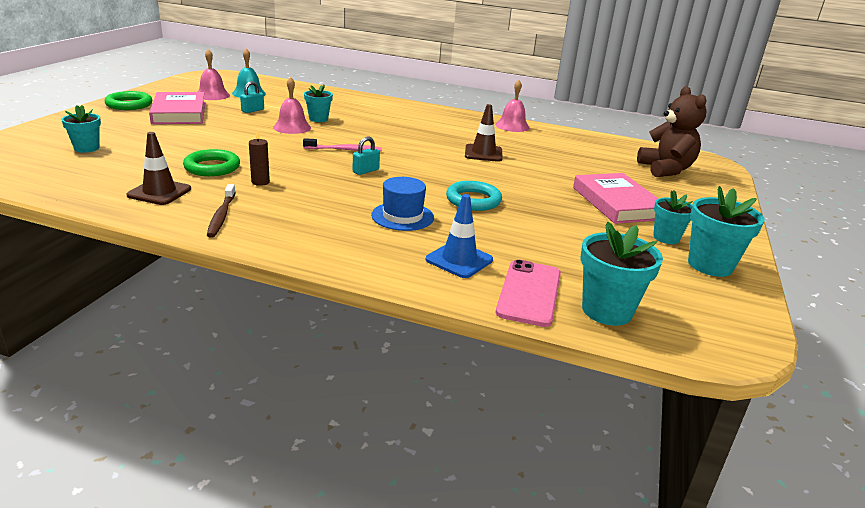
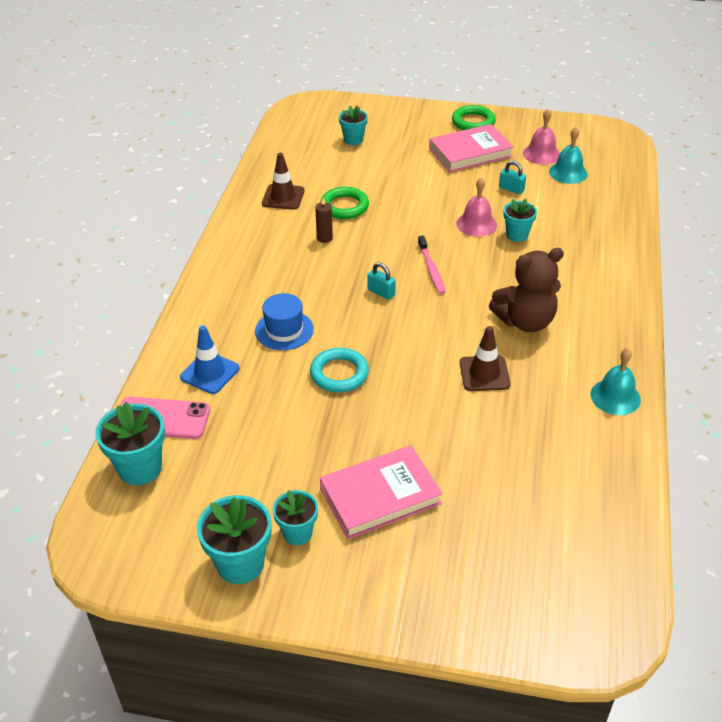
camera: 85 degrees right, 15 degrees up
(221, 215) = (252, 236): brown toothbrush -> none
(512, 126) = (615, 397): pink bell -> turquoise bell
(665, 170) = (530, 566): brown teddy bear -> brown teddy bear (525, 321)

